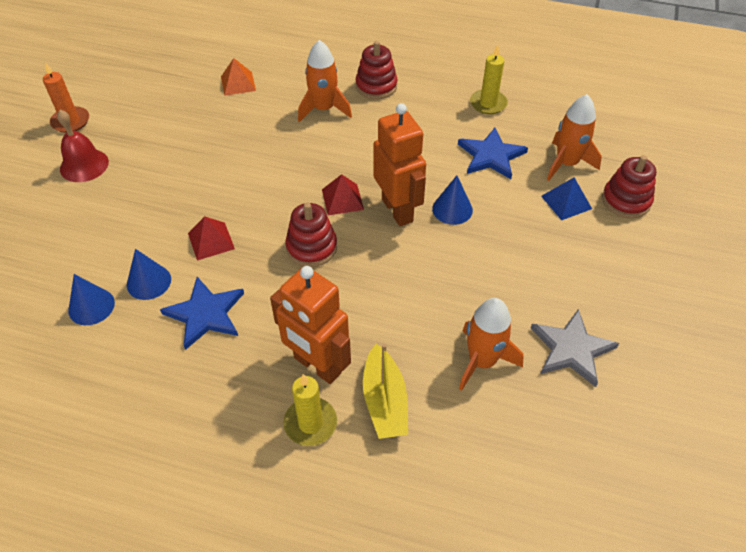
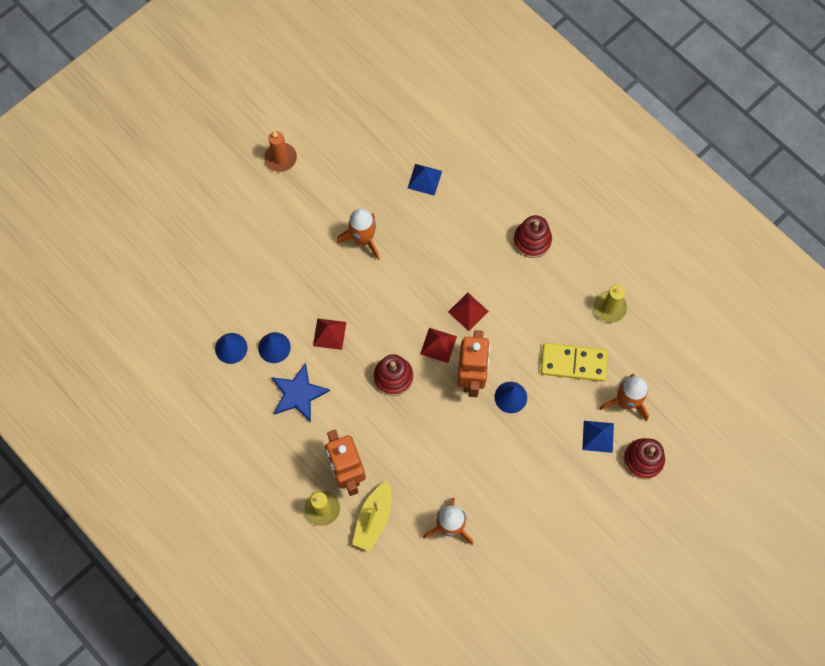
camera: 30 degrees right, 20 degrees up
(84, 165) = (273, 212): red bell -> none
(238, 83) = (424, 179): orange pyramid -> blue pyramid
(323, 109) = (475, 245): orange rocket -> orange rocket (363, 239)
(354, 160) = (468, 311): none -> red pyramid
(491, 156) = (573, 363): blue star -> yellow domino
(571, 349) = (512, 551): grey star -> none

